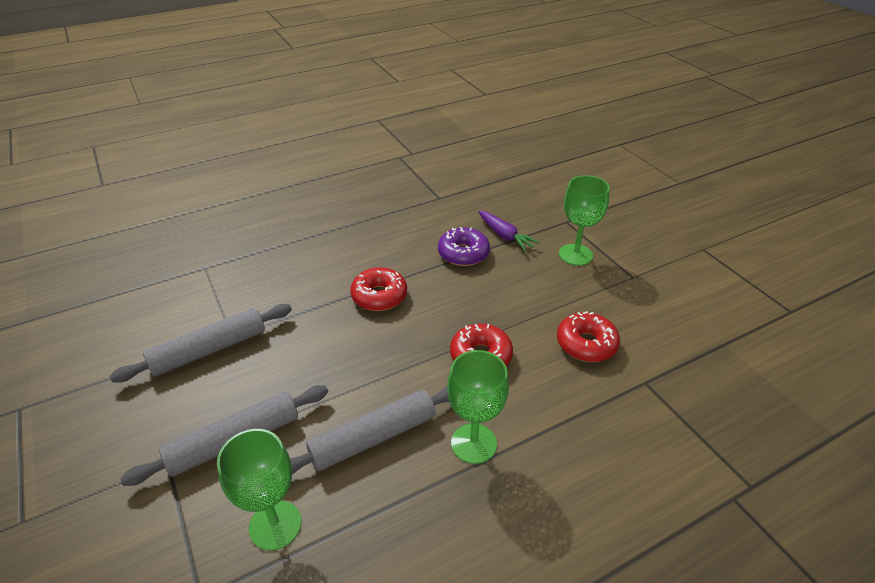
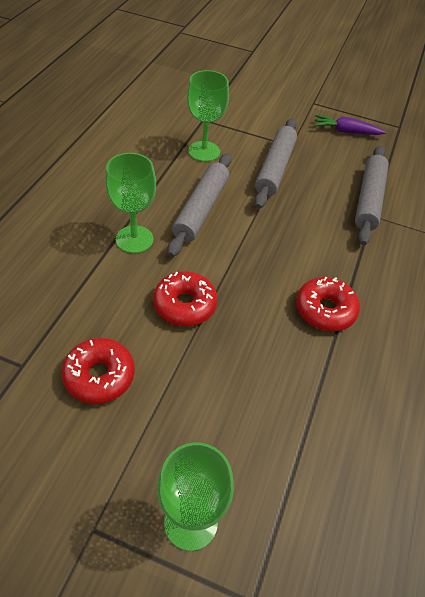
camera: 135 degrees right, 10 degrees up
(463, 253) = (315, 421): purple donut -> none
(505, 236) = (301, 493): purple carrot -> purple carrot (345, 131)

